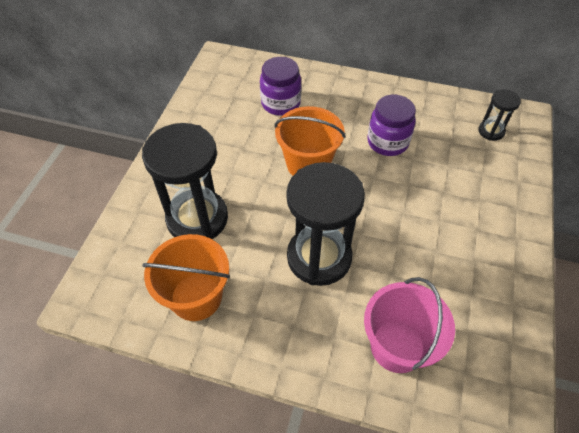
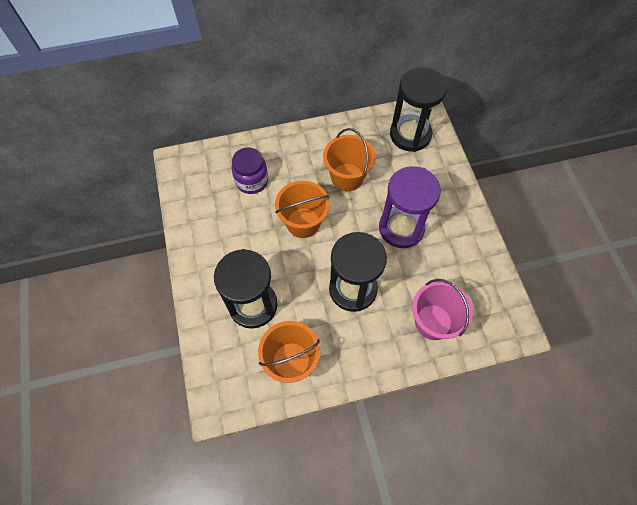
camera: 30 degrees left, 10 degrees up
(387, 142) = (347, 177): purple jar -> orange bucket
(420, 221) = (401, 228): none -> purple hourglass
(491, 131) = (410, 135): black hourglass -> black hourglass, size x2.09

